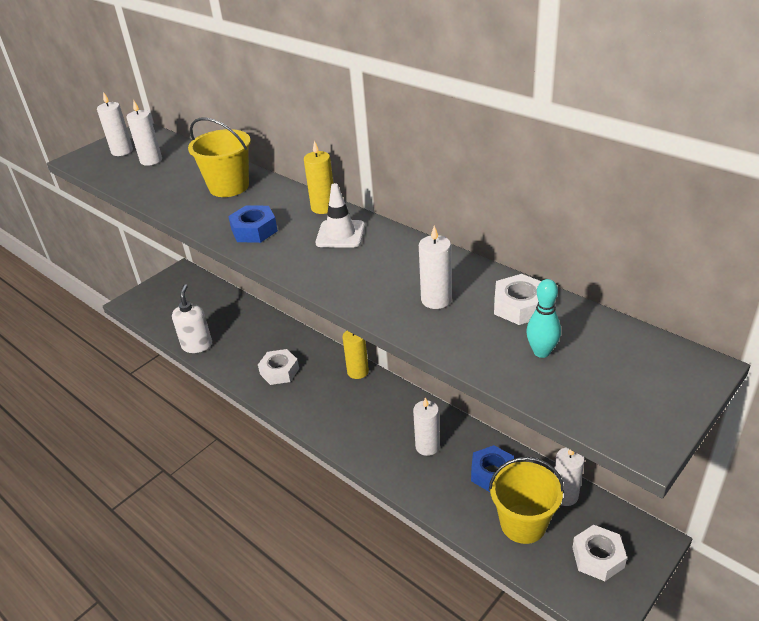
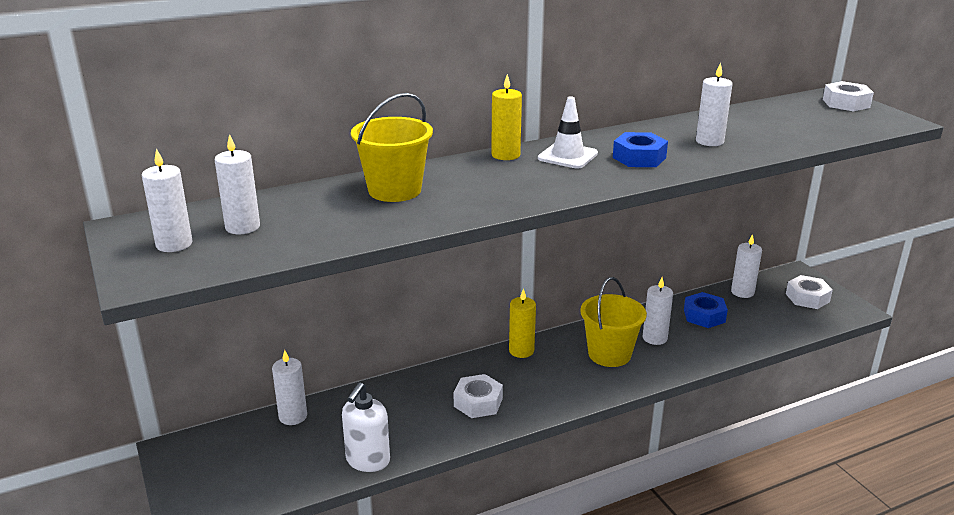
camera: 70 degrees left, 10 degrees down
(197, 345) = (367, 461): white soap dispenser -> white soap dispenser turned 90 degrees counterclockwise
(228, 299) = (293, 416): none -> white candle
(254, 230) = (516, 190): blue nut -> blue nut (639, 158)
(519, 306) = (737, 120): white nut -> white nut (846, 103)
(523, 523) = (764, 317): yellow bucket -> yellow bucket (609, 354)
(541, 352) = (798, 125): turquoise bowling pin -> none

